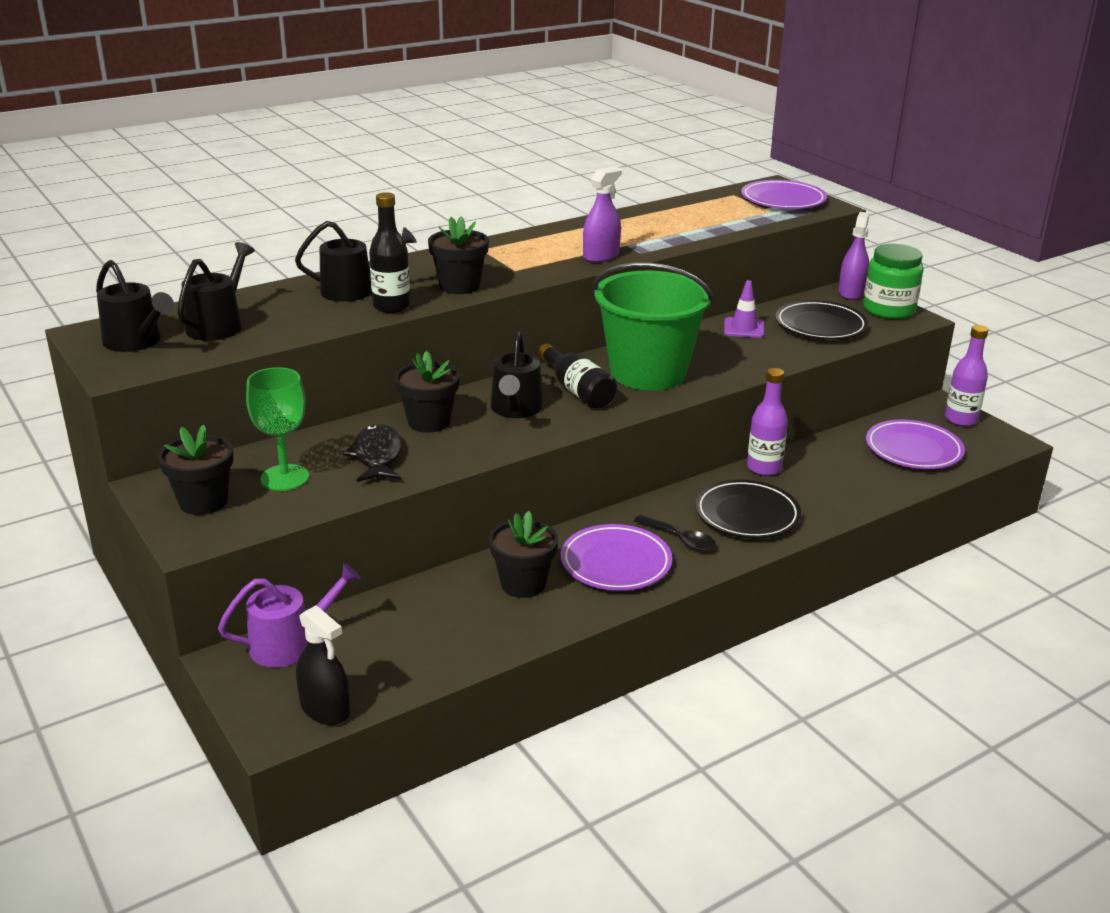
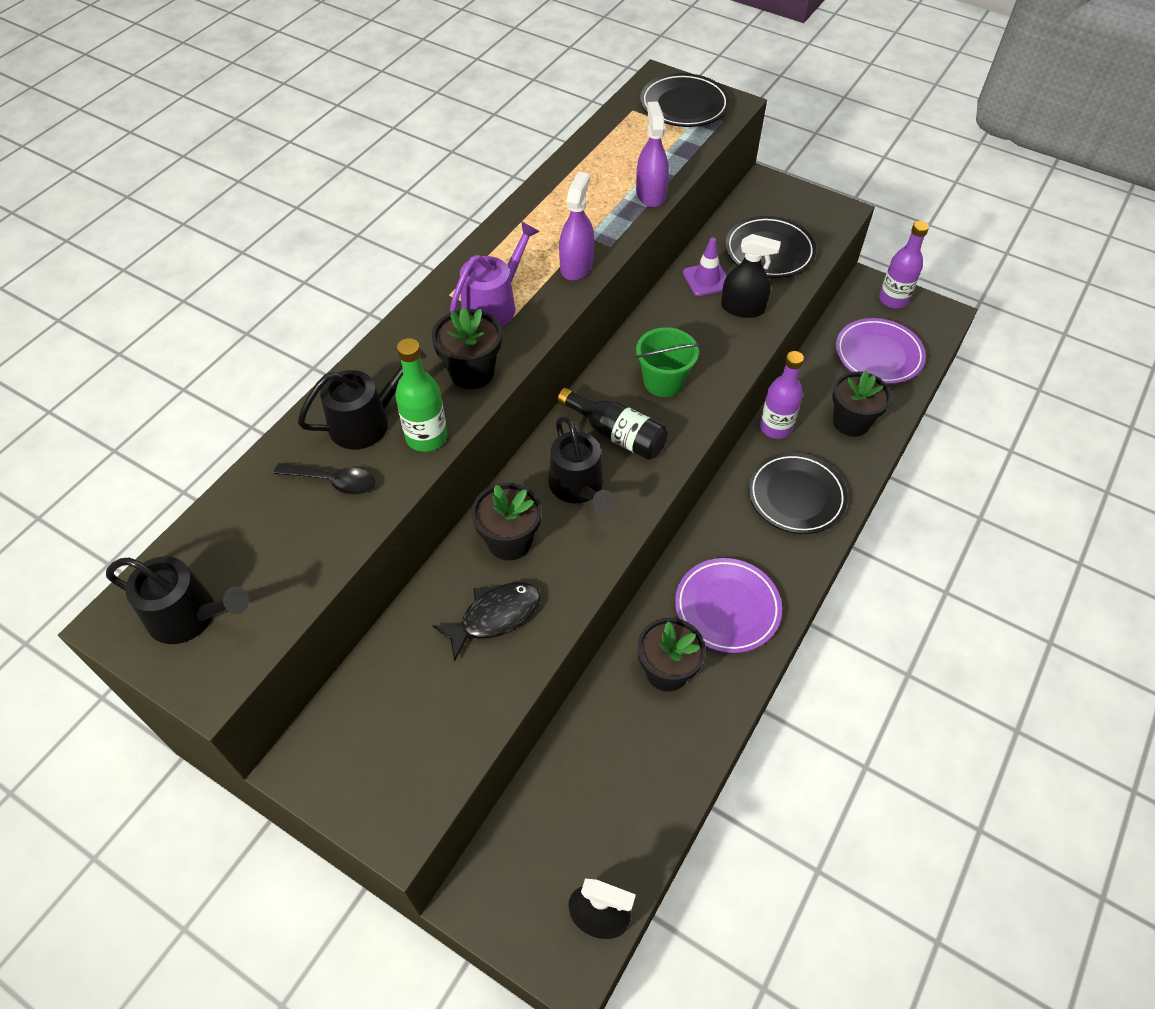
camera: 25 degrees left, 25 degrees up
(203, 502) = (369, 766): black flower pot -> black flower pot (851, 422)
(218, 325) = (261, 546): black watering can -> none
(285, 478) = (426, 691): green goblet -> none
(290, 644) = (513, 849): purple watering can -> purple watering can (494, 305)
(377, 456) = (495, 617): black fish -> black fish turned 90 degrees clockwise
(391, 306) = (426, 437): black bottle -> green bottle
(648, 372) = (663, 381): green bucket -> green bucket, size x0.52
(680, 539) = (761, 553): black spoon -> black spoon (333, 481)
(763, 350) = (742, 308): none -> black spray bottle
(783, 200) = (684, 105): purple plate -> black plate
(851, 293) = (766, 190): purple spray bottle -> purple spray bottle (650, 194)
(888, 310) = (812, 206): green jar -> none

